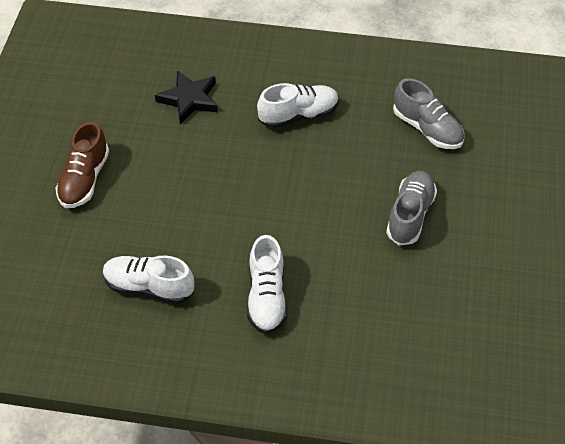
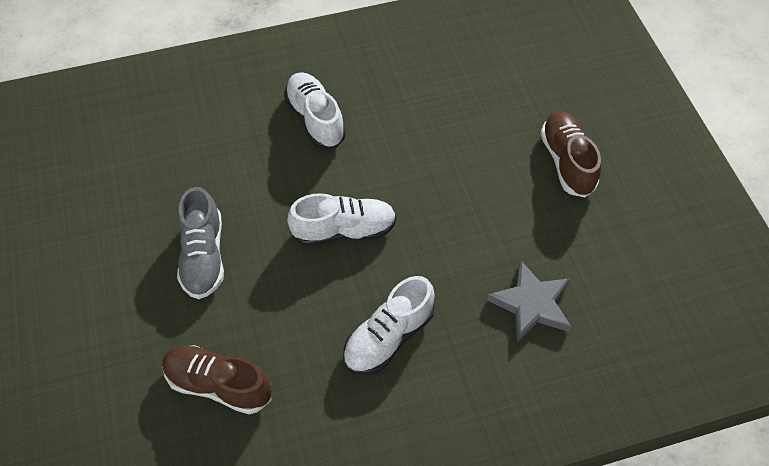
camera: 155 degrees right, 5 degrees up
(149, 287) = (428, 89): white shoe -> white shoe (344, 230)
(189, 99) = (531, 304): black star -> grey star
(427, 129) = (218, 385): grey shoe -> brown shoe

